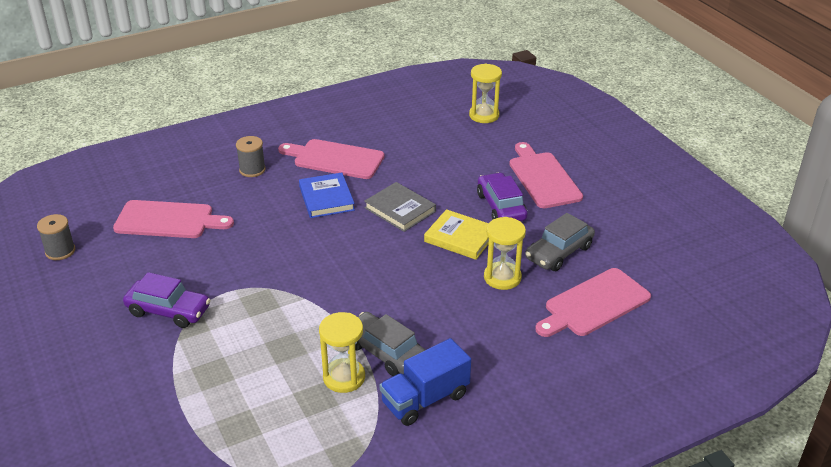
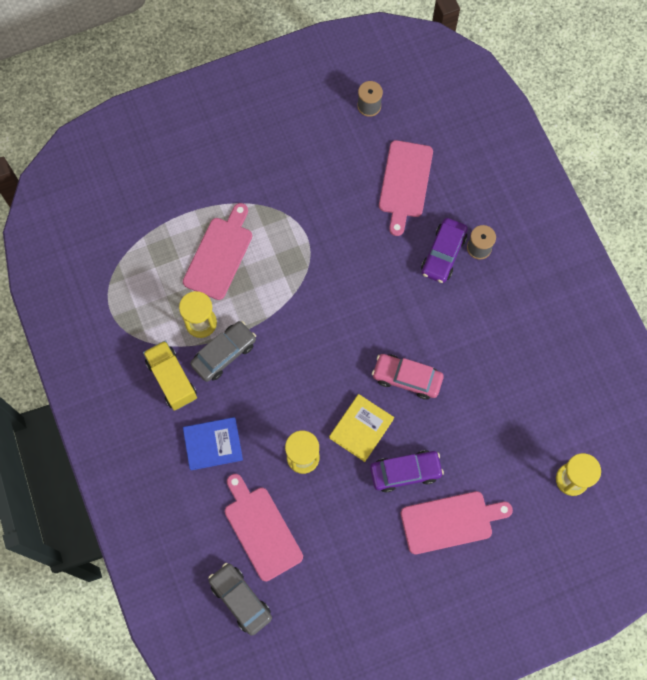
camera: 95 degrees right, 35 degrees up
(168, 310) = (288, 194): purple car -> purple car (443, 254)
(326, 198) = (429, 314): blue book -> blue book (213, 444)
(335, 159) = (494, 323): pink cutting board -> pink cutting board (219, 255)
(400, 210) = (407, 378): grey book -> pink car
(425, 399) = (172, 379): blue truck -> yellow truck
(559, 252) = (332, 513): grey car -> grey car (240, 599)

